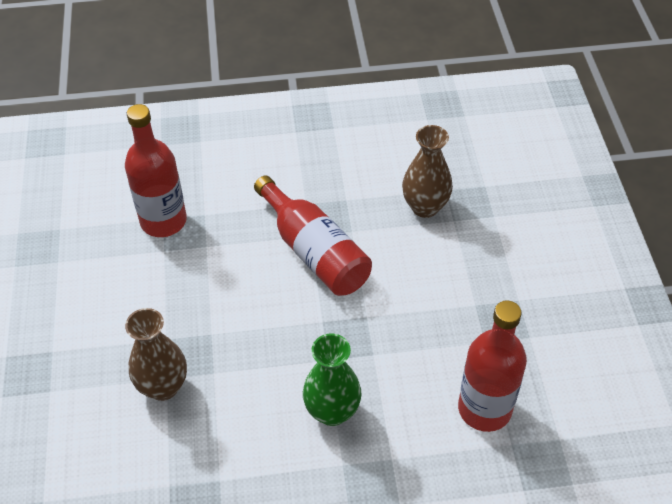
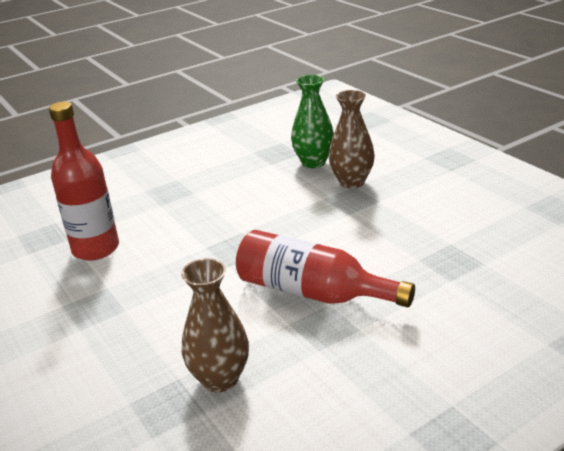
camera: 155 degrees right, 20 degrees down
(163, 221) = (480, 261): red bottle -> none
(332, 411) = (218, 210): green vase -> green vase (313, 162)

